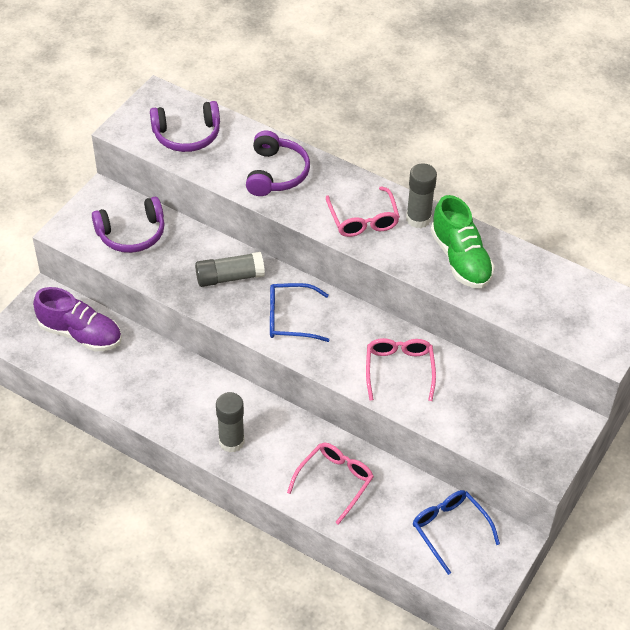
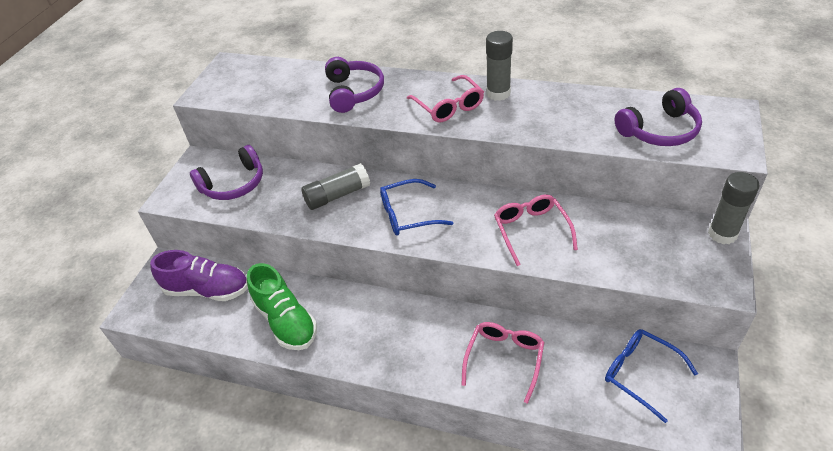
camera: 10 degrees left, 5 degrees down
(187, 135) = (262, 85): purple headphones -> purple headphones (659, 130)
(231, 441) = (386, 349): grey glue stick -> grey glue stick (722, 234)
(460, 259) = (553, 113): green shoe -> green shoe (286, 321)

